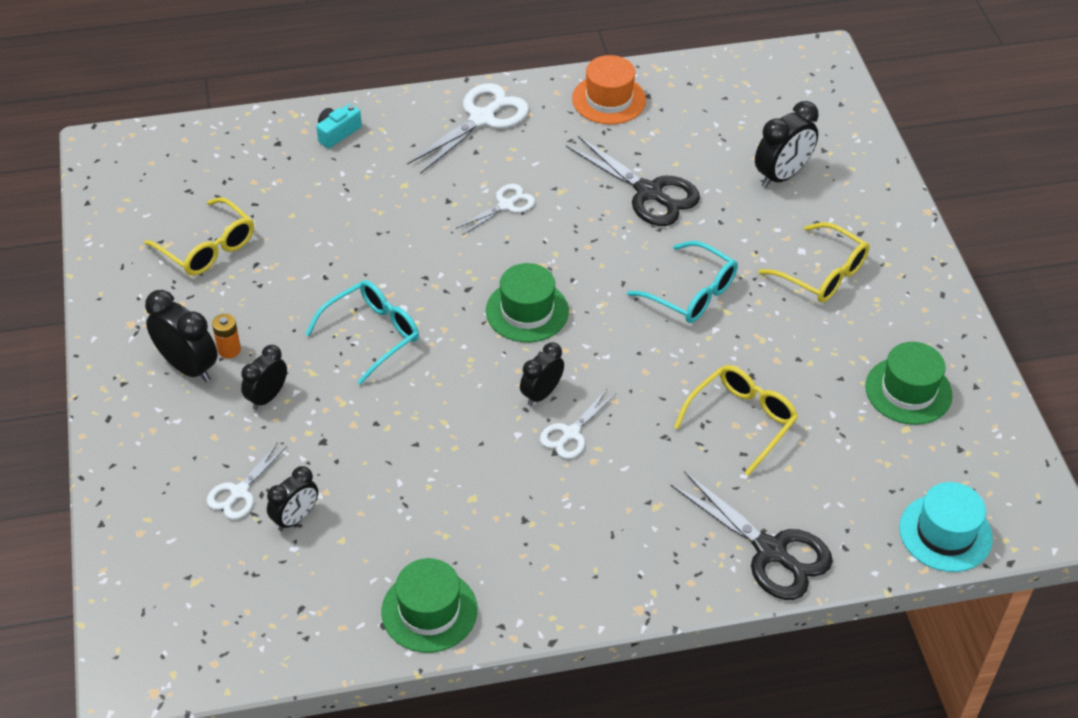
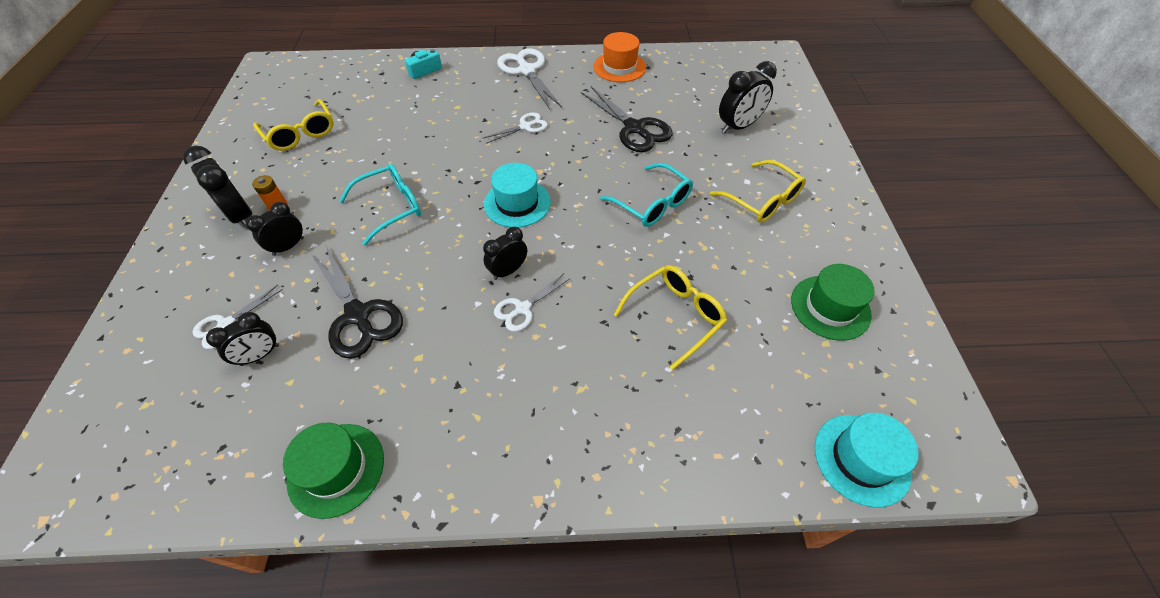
camera: 10 degrees right, 5 degrees up
(482, 119) = (527, 71): white scissors -> white scissors turned 75 degrees counterclockwise
(527, 311) = (517, 203): green hat -> turquoise hat
(771, 551) = (682, 453): black scissors -> black scissors (358, 315)

